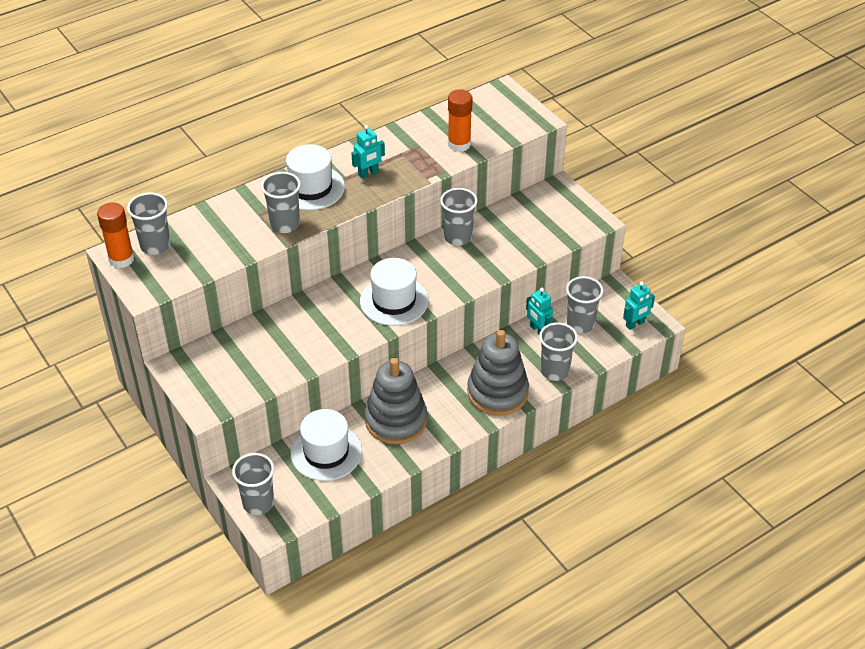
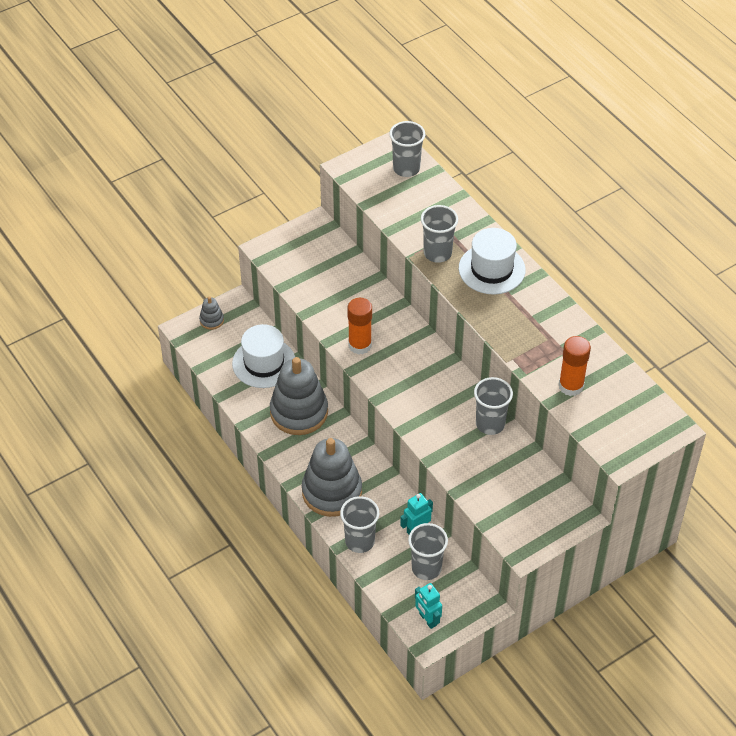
camera: 90 degrees right, 5 degrees up
(121, 259) = (389, 149): orange glue stick -> orange glue stick (360, 345)
(258, 503) = (211, 320): grey cup -> grey stacking toy
(368, 173) = (516, 312): turquoise robot -> none
(394, 301) = (396, 373): white hat -> none

